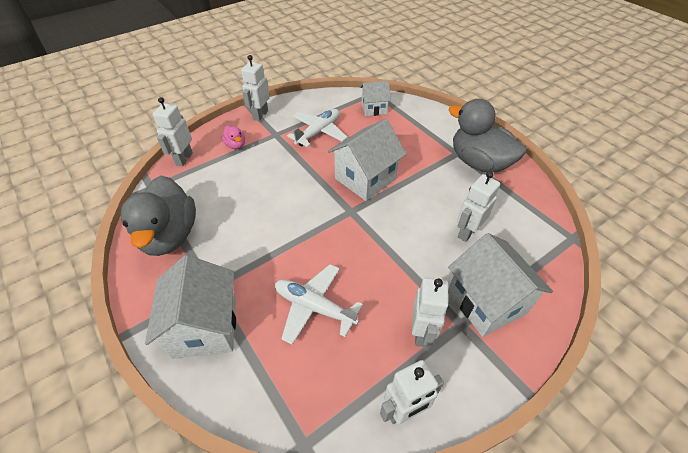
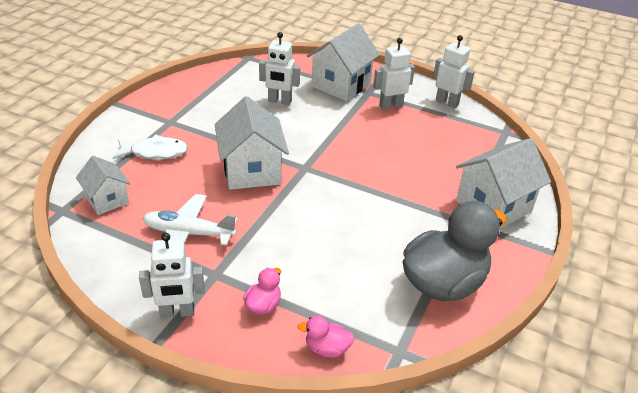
camera: 120 degrees left, 10 degrees down
(184, 159) = (327, 349): white robot -> pink duck
(314, 307) = (420, 156): white plane -> none
(365, 178) = (251, 171): white house -> white house turned 60 degrees clockwise
(416, 137) = (155, 152): none -> white fish
(479, 162) = (179, 107): grey duck -> none

